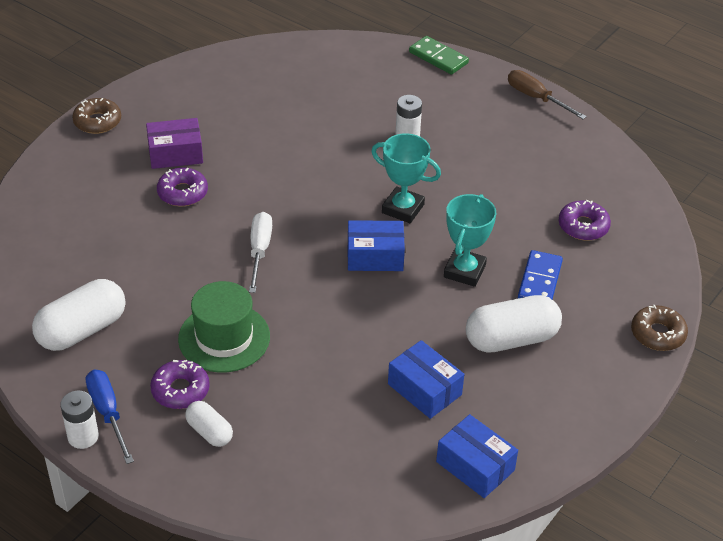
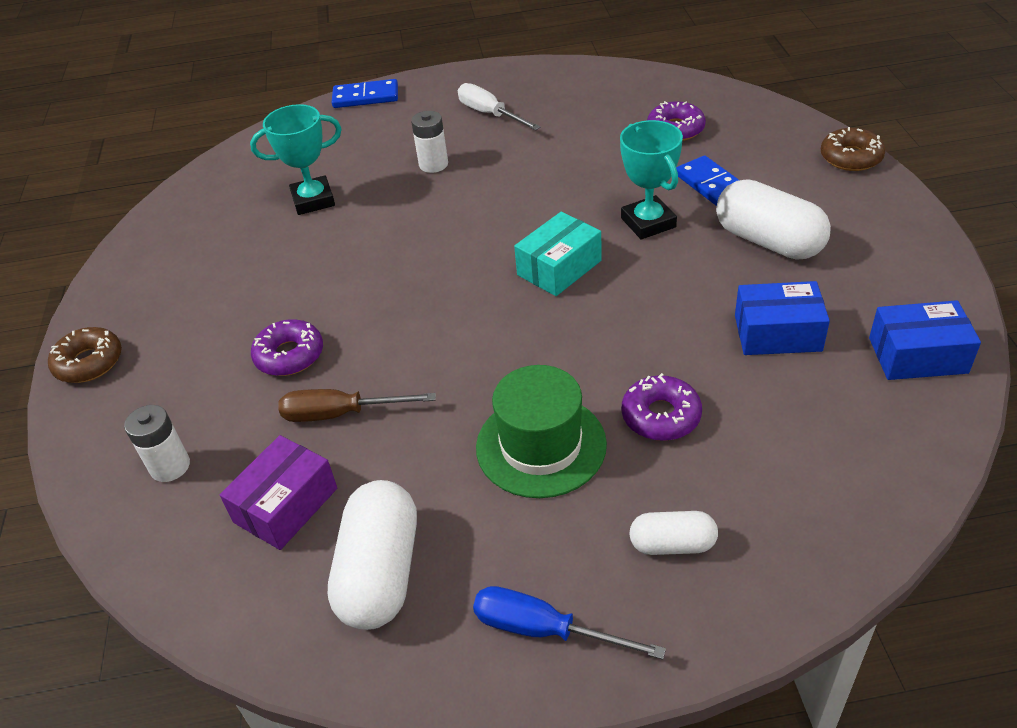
camera: 40 degrees left, 0 degrees up
(83, 436) = (557, 683): white battery -> white battery (170, 466)
(175, 153) = (227, 328): purple box -> purple box (285, 505)
(180, 390) = (579, 533): purple donut -> purple donut (661, 416)
(259, 251) = (449, 344): white screwdriver -> white screwdriver (490, 114)
(375, 256) = (559, 268): blue box -> turquoise box
(403, 209) = (520, 216): turquoise trophy -> turquoise trophy (313, 200)
(438, 58) = (365, 97): green domino -> blue domino
(511, 339) = (768, 241): white capsule -> white capsule turned 75 degrees counterclockwise
(536, 98) = (492, 74): brown screwdriver -> brown screwdriver (340, 414)

